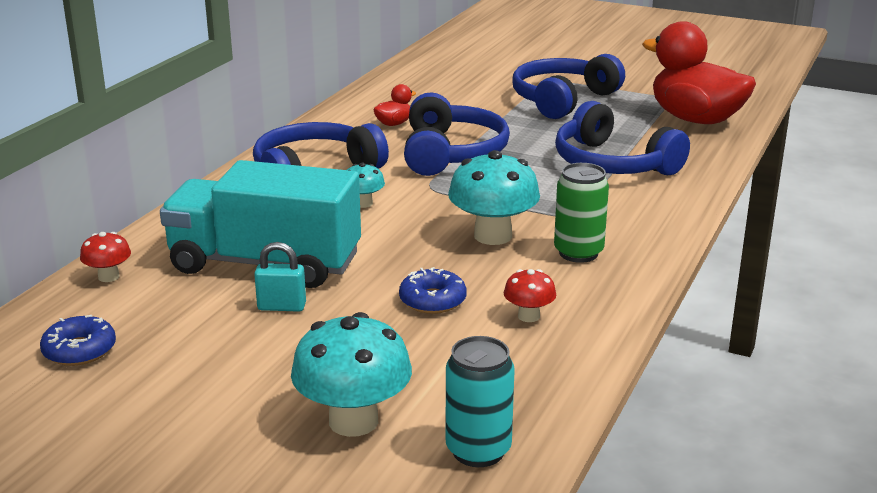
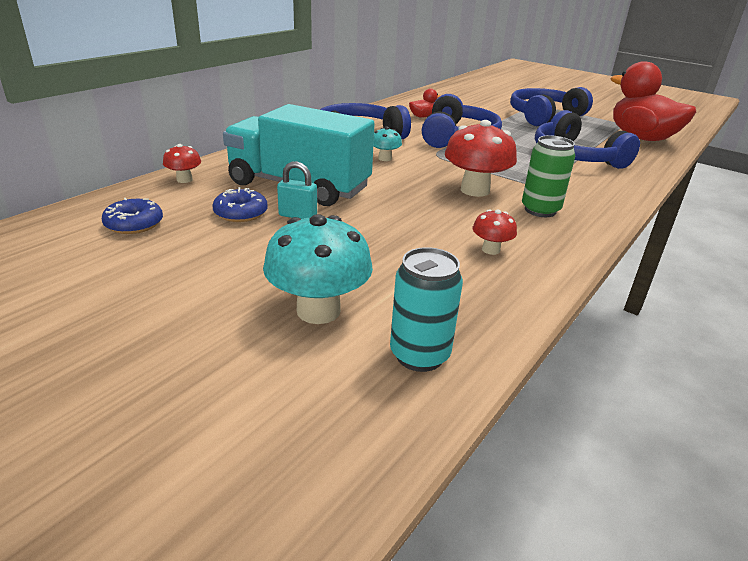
camera: 10 degrees right, 5 degrees up
(432, 300) = (415, 227): blue donut -> blue donut (241, 213)
(493, 236) = (475, 190): turquoise mushroom -> red mushroom

